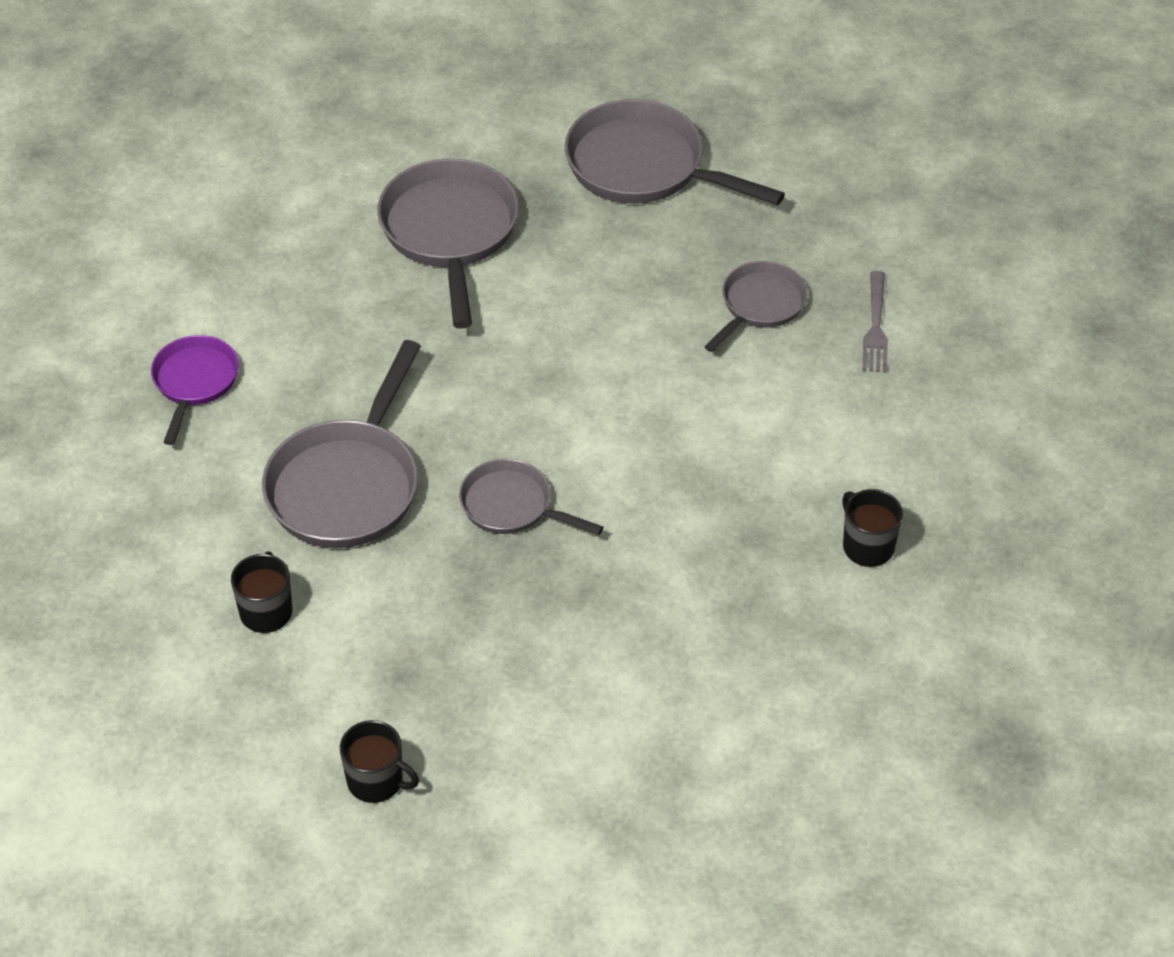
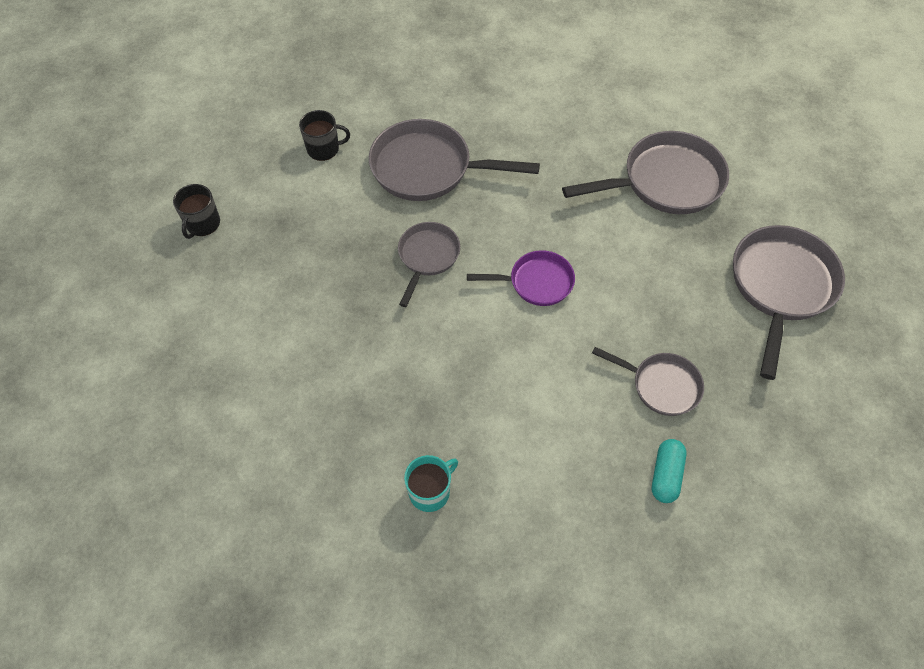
camera: 80 degrees right, 10 degrees up
(194, 383) = (494, 81): purple pan -> purple pan (536, 282)
(867, 546) = (430, 491): black mug -> turquoise mug
(875, 326) = (665, 475): grey fork -> turquoise capsule

